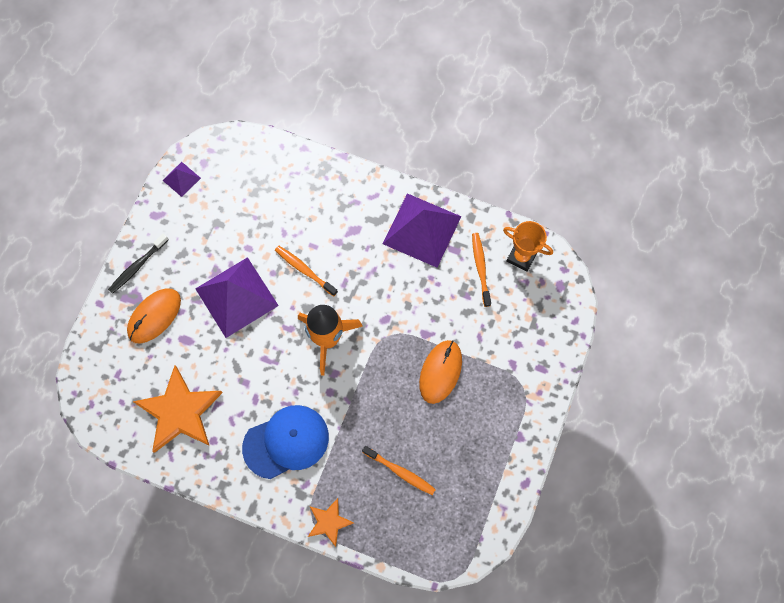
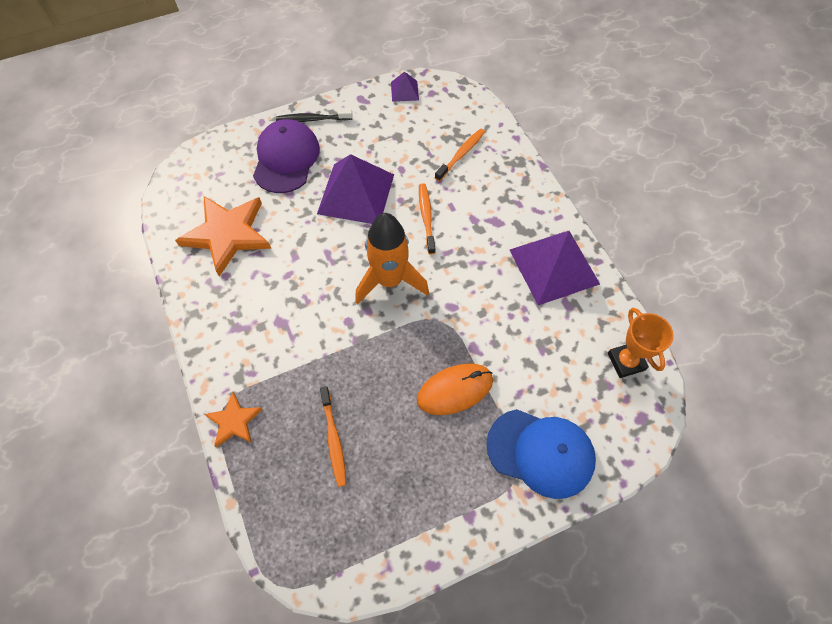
camera: 45 degrees right, 10 degrees down
(154, 316) = (286, 159): orange mouse -> purple cap
(286, 442) = (274, 326): blue cap -> blue cap (541, 452)
(480, 268) = (577, 338): orange toothbrush -> orange toothbrush (461, 154)

